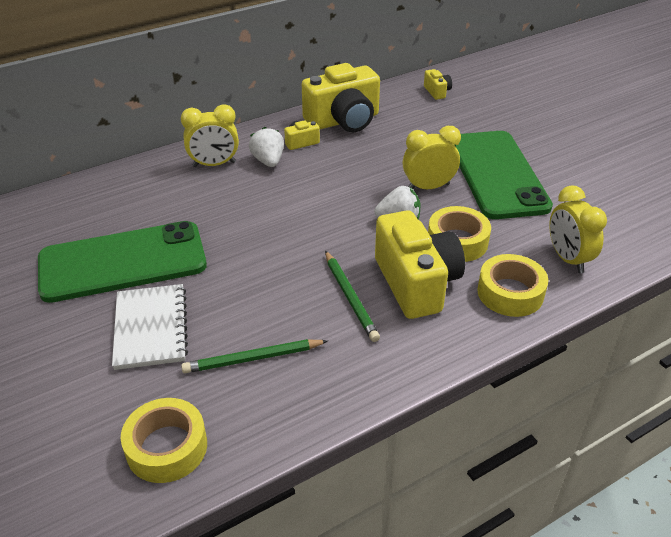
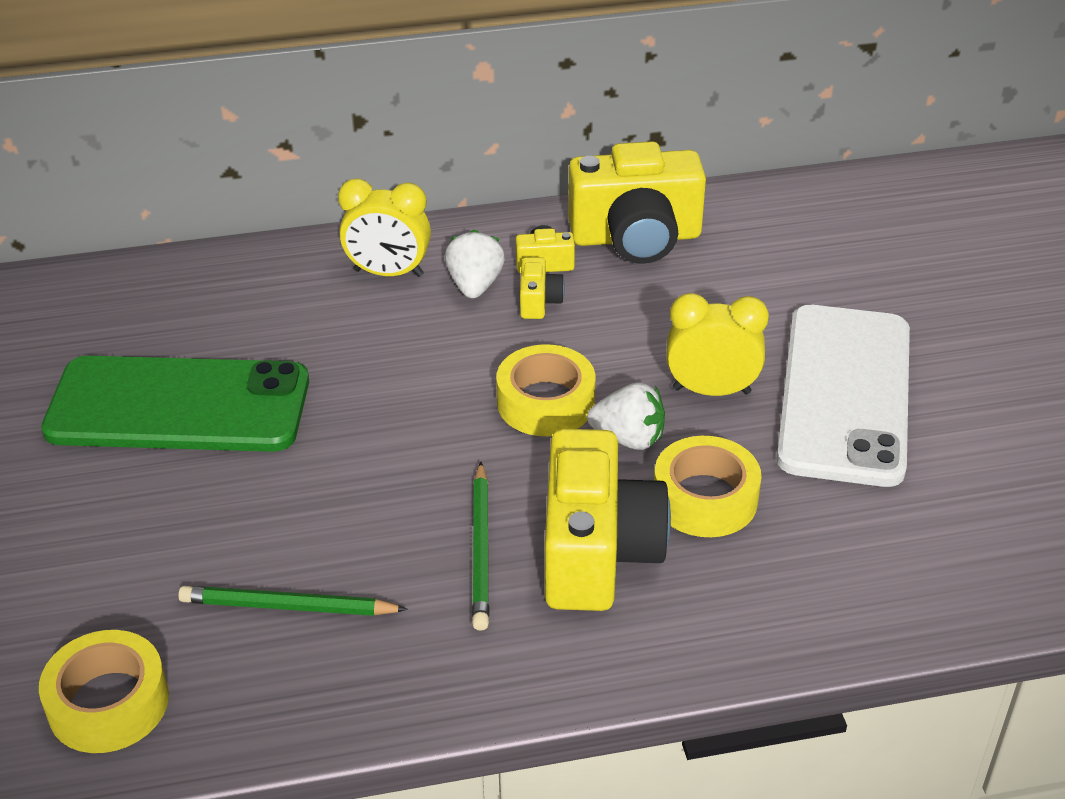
camera: 20 degrees right, 0 degrees up
(150, 328) = (169, 520): white notebook -> none
(437, 92) = (829, 214): yellow camera -> yellow camera (539, 302)
(497, 174) = (845, 394): green phone -> white phone
(510, 293) = (741, 609): yellow tape -> yellow tape (546, 402)
(567, 259) = (876, 575): yellow clock -> none

